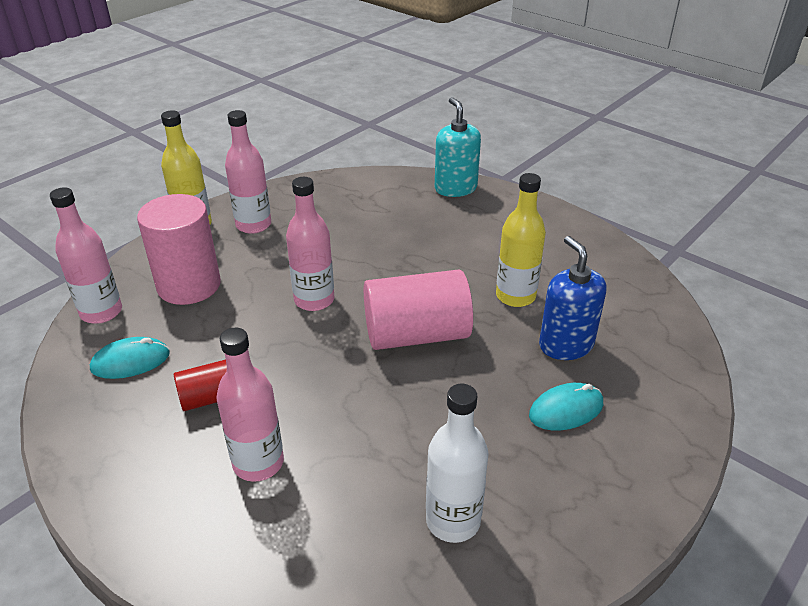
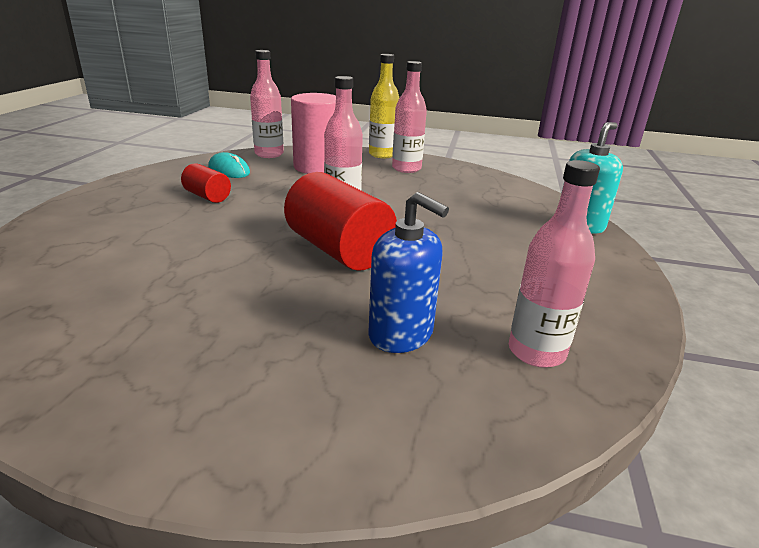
camera: 60 degrees right, 10 degrees down
(258, 463) = (148, 224): pink bottle -> pink bottle (536, 352)
(416, 335) = (339, 250): pink cylinder -> red cylinder
(453, 521) = (100, 315): white bottle -> none
(515, 296) = (450, 288): yellow bottle -> none
(566, 345) = (401, 334): blue soap dispenser -> blue soap dispenser turned 90 degrees clockwise
(566, 410) = (289, 354): turquoise mouse -> none

